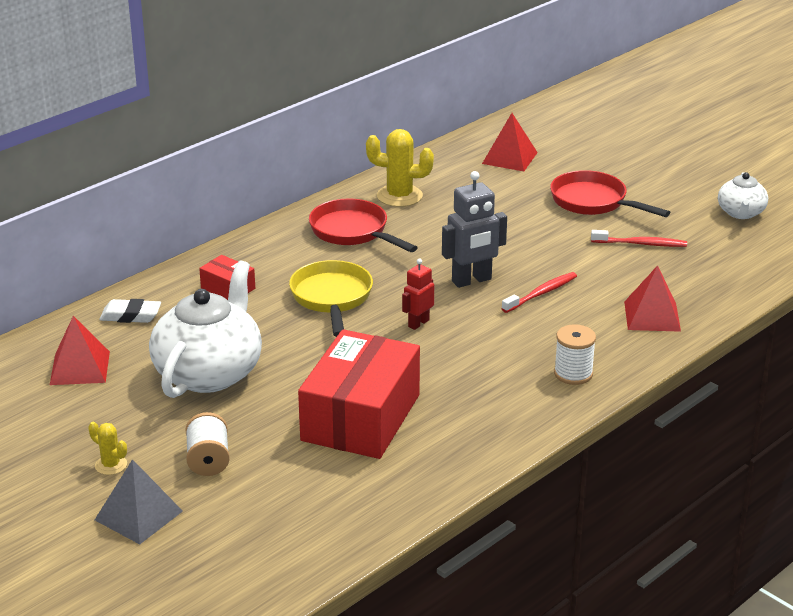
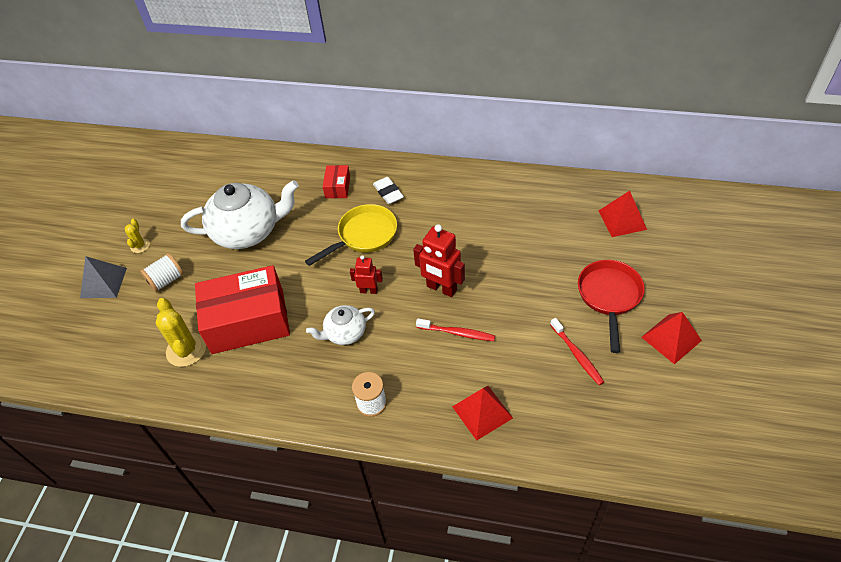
camera: 60 degrees right, 20 degrees up
(80, 368) = (217, 181): red pyramid -> red pyramid (671, 338)
(131, 316) = (279, 168): white eraser -> white eraser (388, 193)
(353, 232) = (447, 201): red pan -> none
(399, 196) = (512, 196): yellow cactus -> yellow cactus (186, 350)
(472, 280) = (441, 288): grey robot -> red robot
(741, 213) = (689, 396): white teapot -> white teapot (345, 333)

